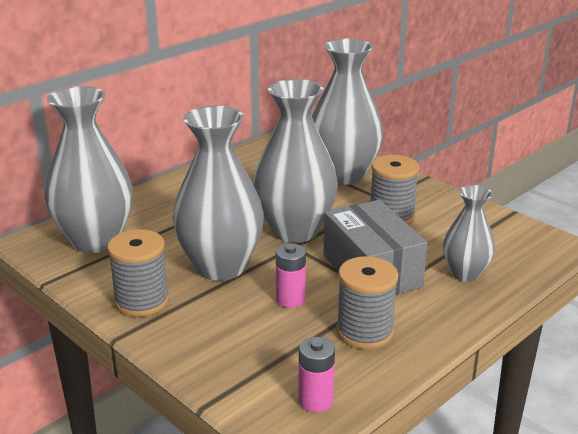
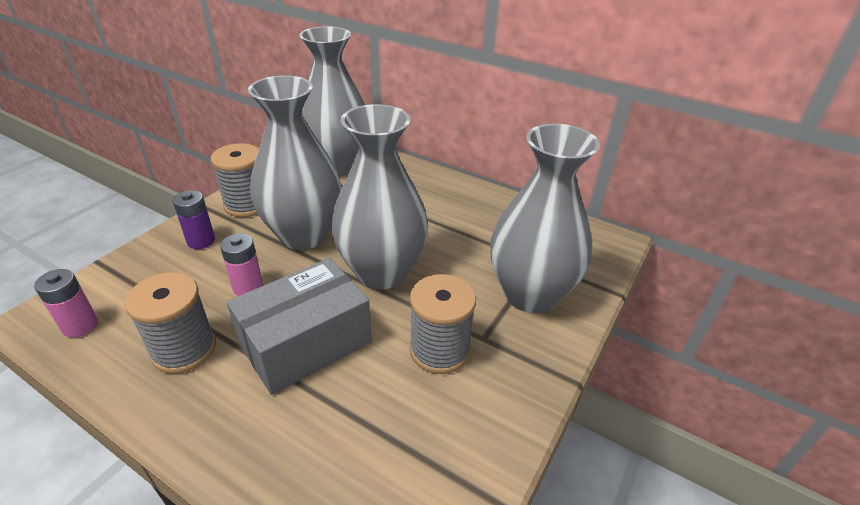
camera: 75 degrees right, 10 degrees up
(200, 331) = (201, 241): none -> purple battery
(465, 273) = (306, 441): grey vase -> none

